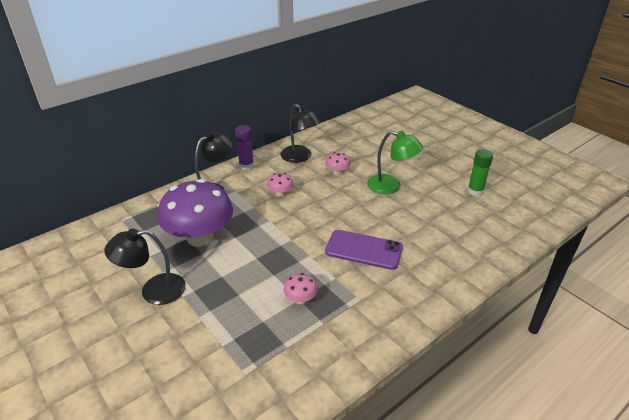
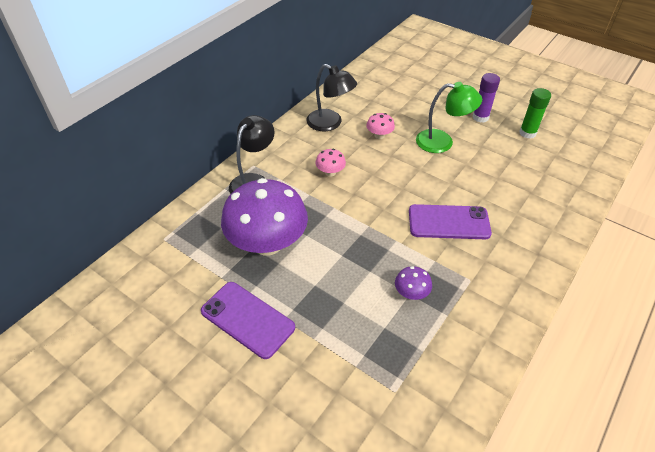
camera: 15 degrees left, 10 degrees up
(153, 290) = (247, 319): black lamp -> purple phone
(246, 165) = (275, 144): purple glue stick -> purple glue stick (480, 117)
(300, 299) = (411, 293): pink mushroom -> purple mushroom

